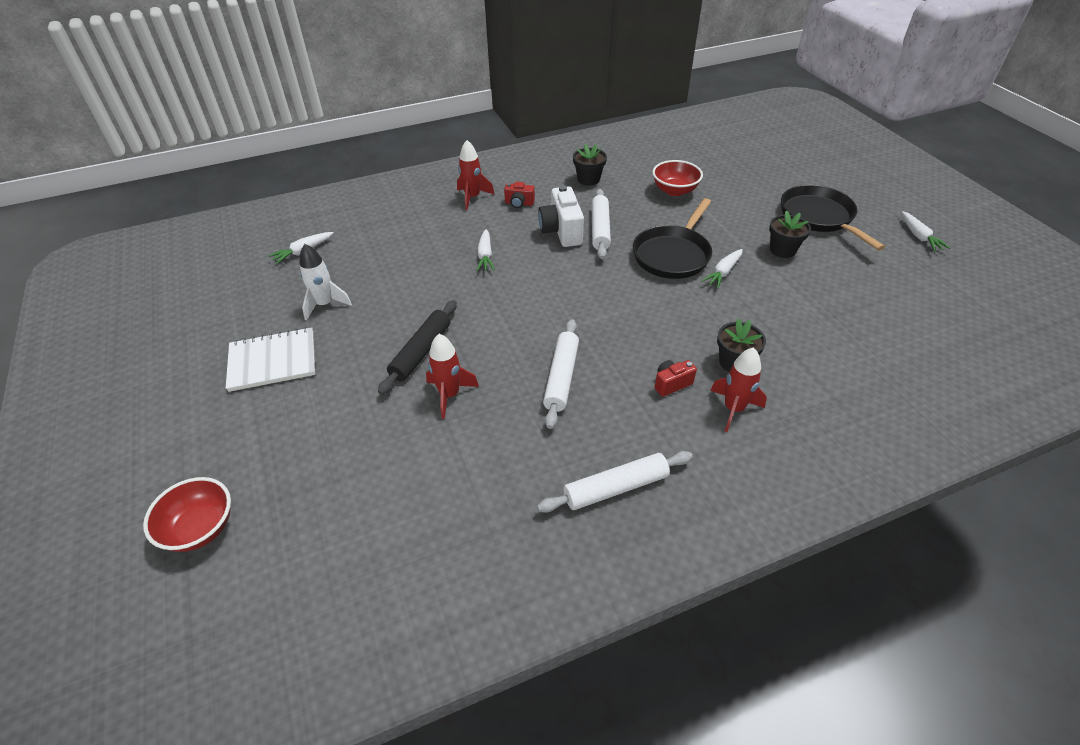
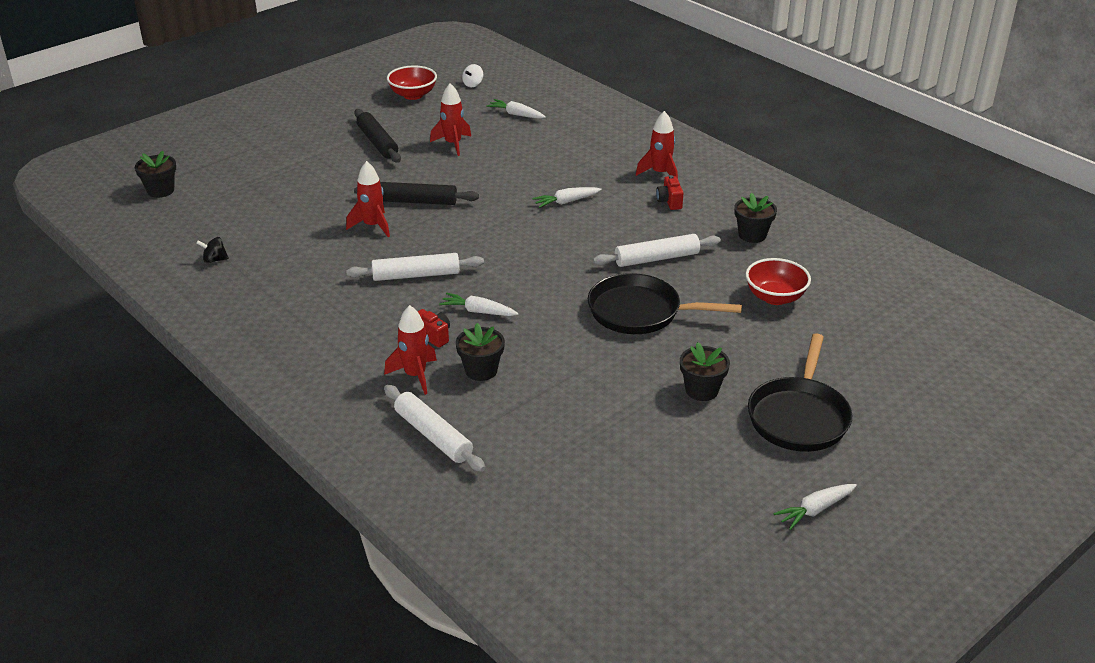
camera: 70 degrees right, 10 degrees down
(200, 528) = (219, 165): red bowl -> red bowl (413, 95)
(212, 267) = (473, 84): none -> white spinning top
(215, 614) = (160, 190): none -> black flower pot
(272, 361) = (377, 142): white notebook -> black rolling pin
(325, 304) = (453, 144): white rocket -> red rocket
(442, 562) = (214, 260): none -> black spinning top
(561, 231) = (636, 236): white camera -> none
(615, 488) = (301, 323): white rolling pin -> white rolling pin (433, 435)
(723, 273) = (627, 349): white carrot -> white carrot (478, 311)
(819, 217) = (799, 417): black pan -> black pan turned 150 degrees clockwise

